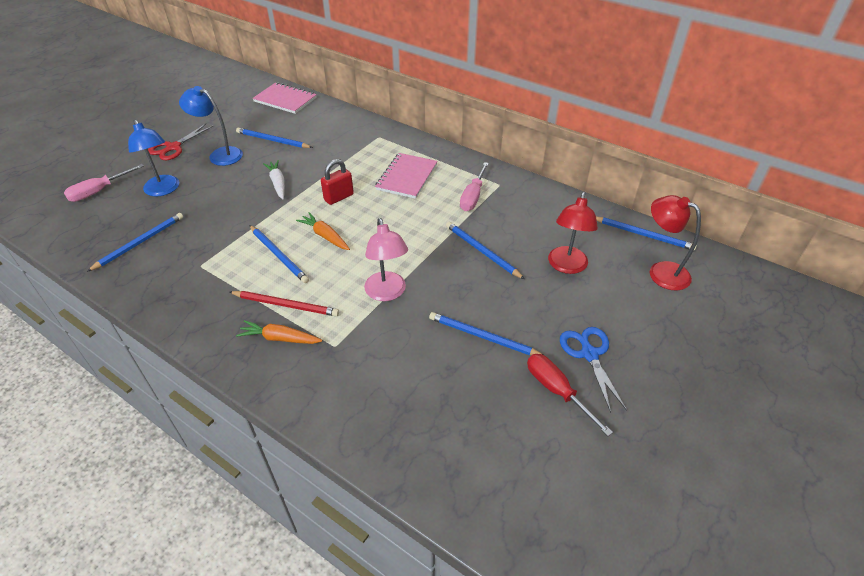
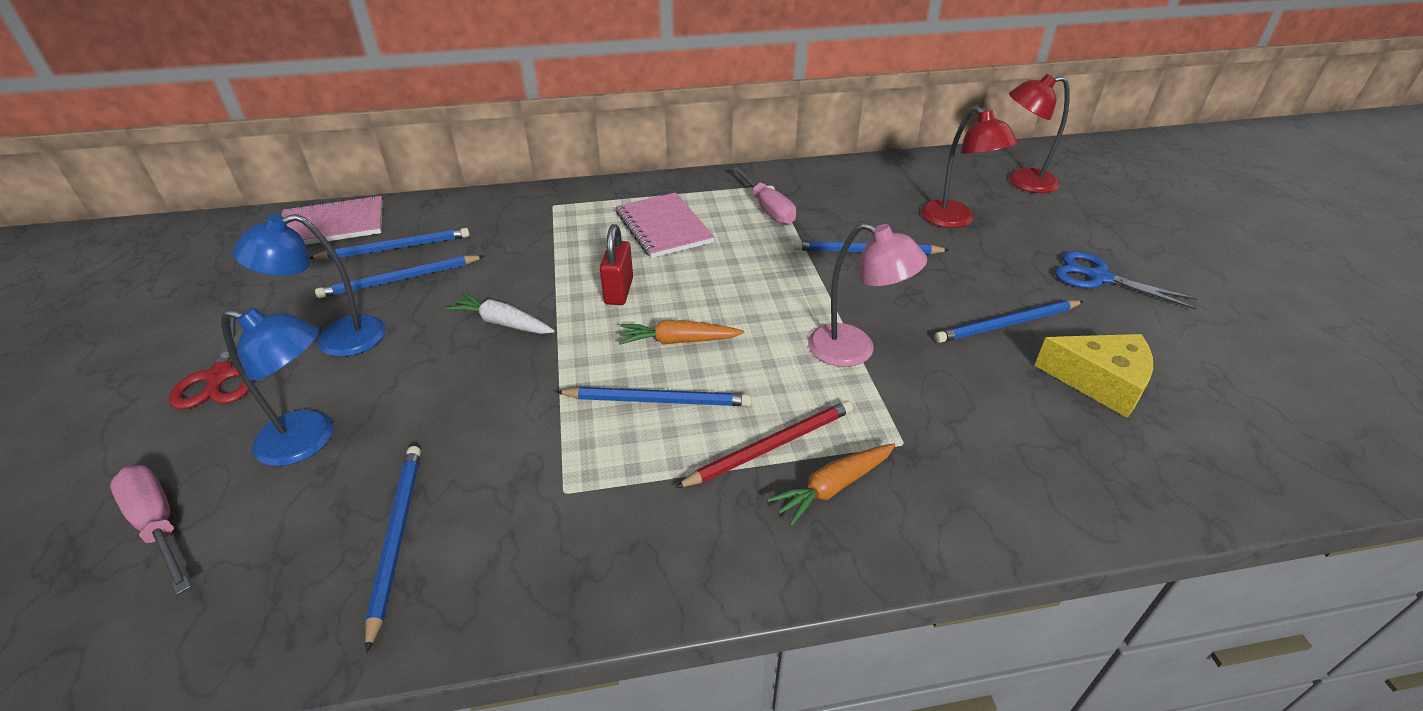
camera: 45 degrees left, 5 degrees down
(99, 191) = (158, 525): pink screwdriver -> pink screwdriver turned 135 degrees clockwise
(474, 398) = (1100, 382): none -> yellow cheese
(556, 391) = (1134, 324): red screwdriver -> none
(643, 235) = (960, 162): blue pencil -> blue pencil (395, 248)

